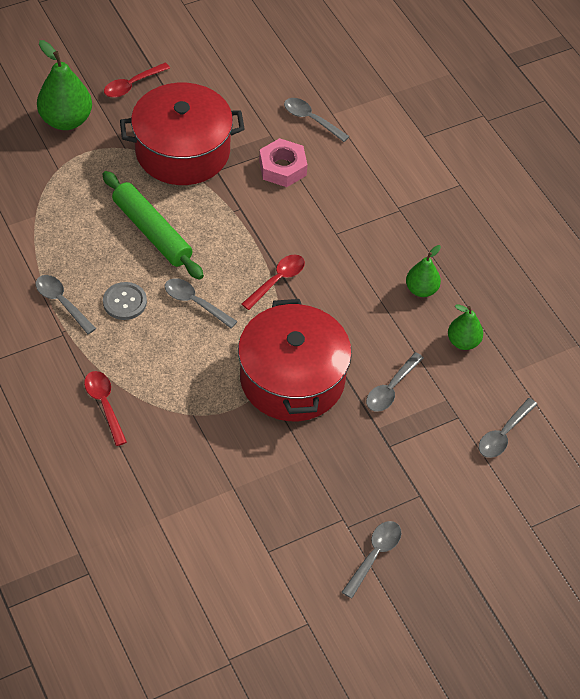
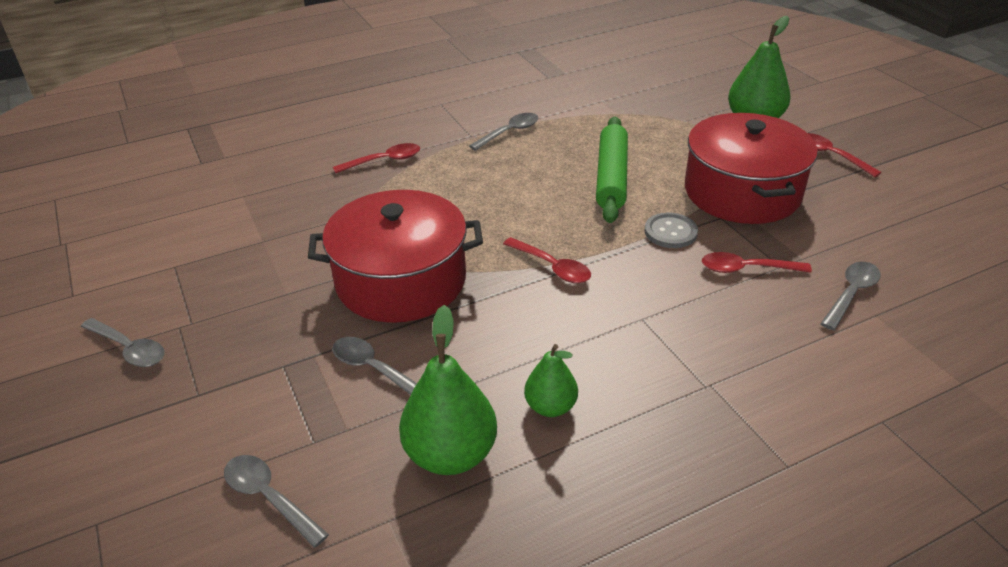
camera: 95 degrees right, 15 degrees down
(125, 302) = (512, 166): grey button -> grey button (670, 232)
(152, 232) = (611, 177): green rolling pin -> green rolling pin turned 45 degrees counterclockwise
(195, 302) = (513, 208): grey spoon -> none
(282, 168) = (746, 269): pink nut -> red spoon
(463, 342) = (451, 454): green pear -> green pear, size x1.69

